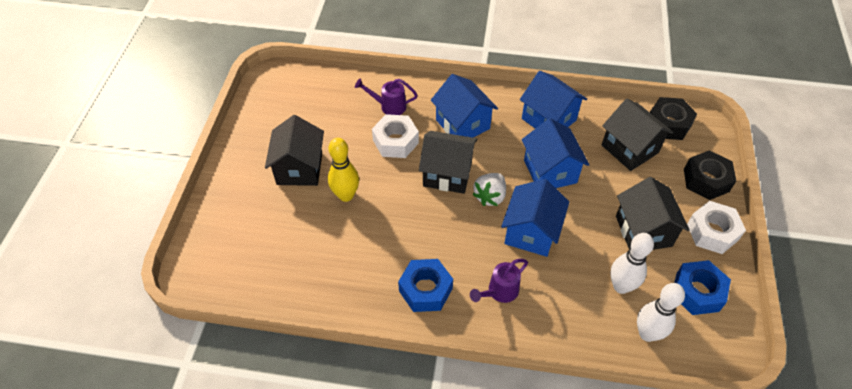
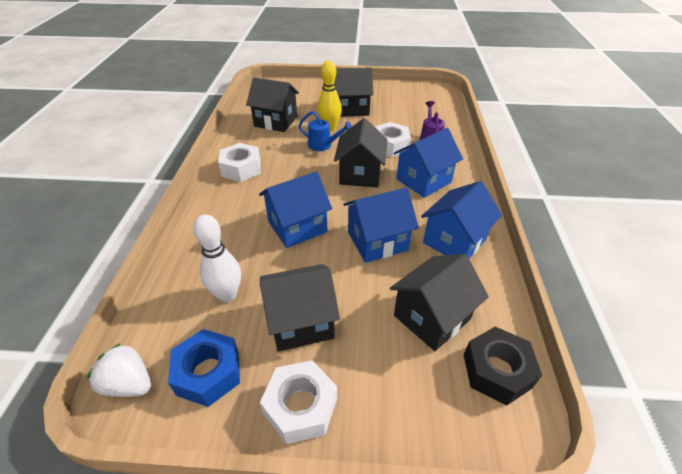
camera: 85 degrees right, 10 degrees down
(316, 255) = (276, 121): none -> black house
(385, 204) = (323, 145): none -> blue watering can
(425, 290) = (241, 168): blue nut -> white nut
(490, 196) = (338, 200): white strawberry -> white strawberry (129, 383)
(499, 291) = (234, 207): purple watering can -> none
(531, 232) = (297, 227): blue house -> blue house turned 45 degrees counterclockwise
(647, 333) = (166, 314): white bowling pin -> none
(706, 180) = (396, 412): black nut -> none

